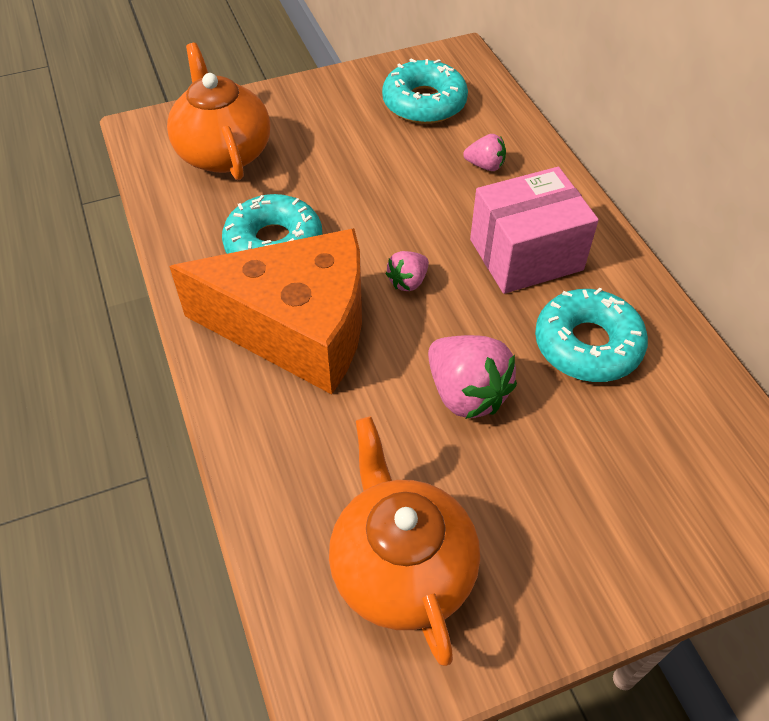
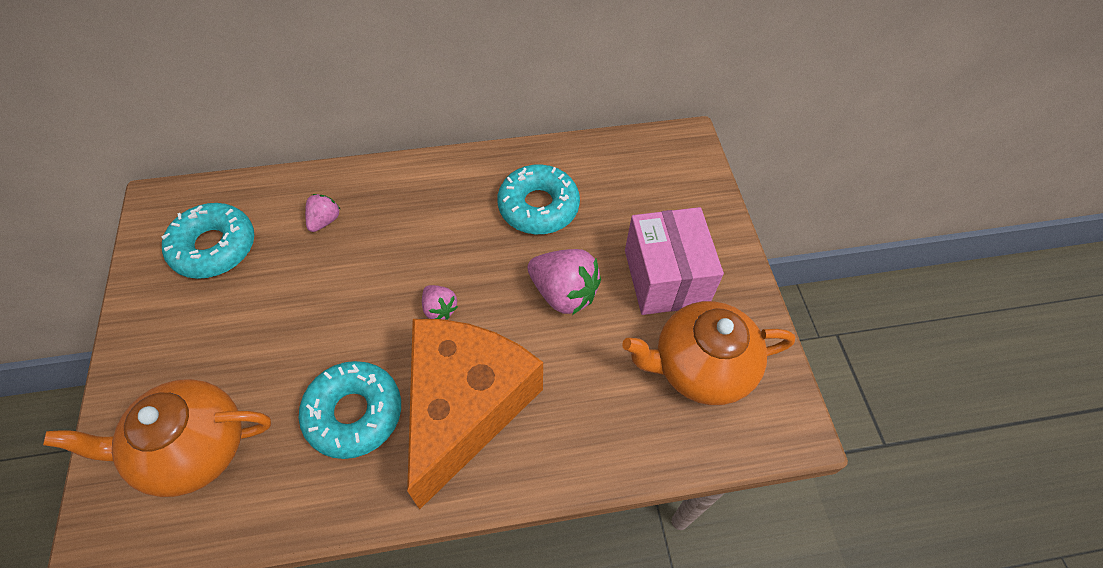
camera: 80 degrees left, 5 degrees up
(466, 393) = (563, 293): pink strawberry -> pink strawberry turned 60 degrees clockwise
(526, 254) = (439, 219): pink box -> pink box (665, 277)

